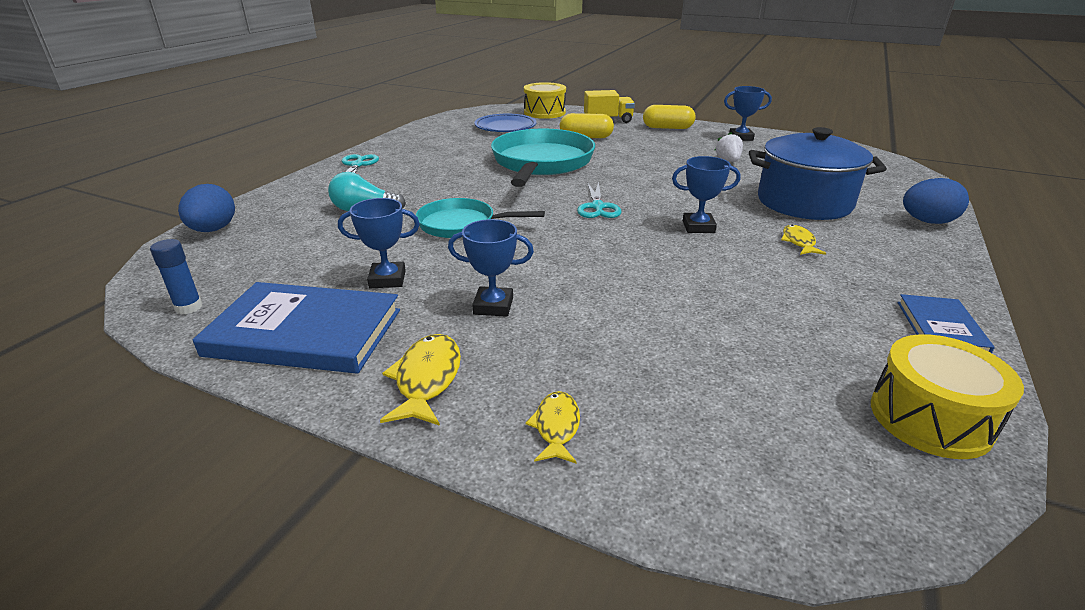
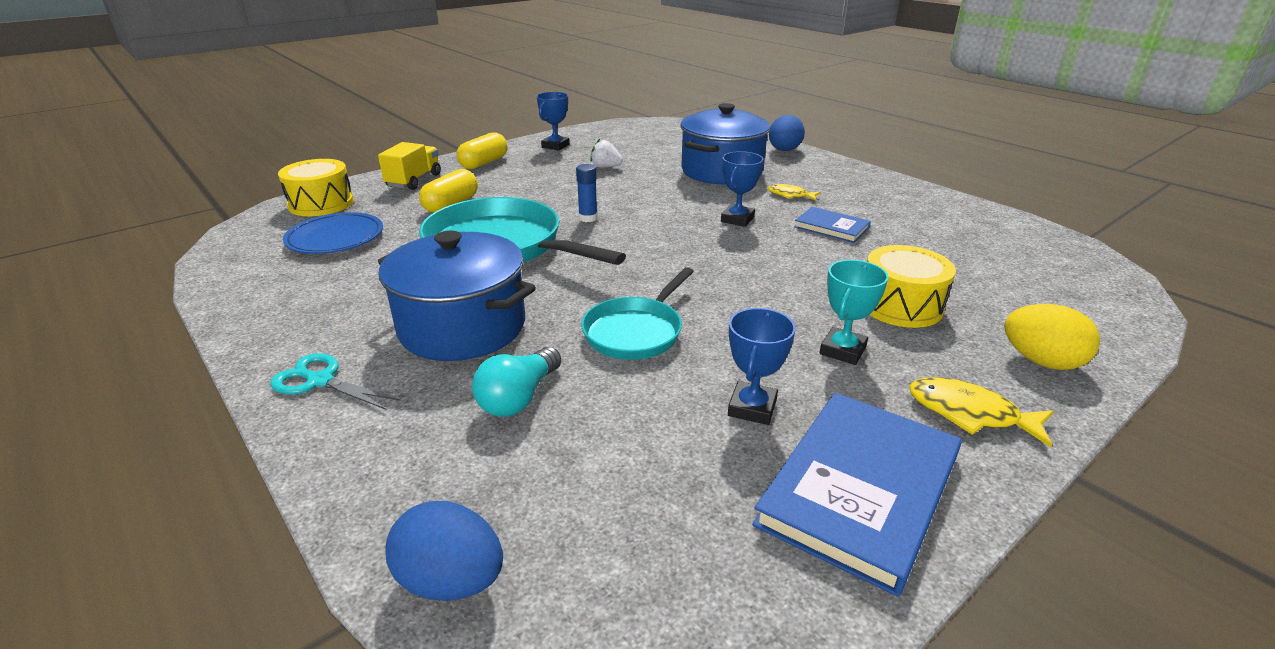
camera: 65 degrees left, 0 degrees up
(189, 307) = (749, 612): blue glue stick -> blue glue stick (588, 218)
(430, 179) = (462, 327): none -> blue pot
(493, 306) = (842, 350): blue trophy -> turquoise trophy
(556, 427) = (1041, 361): yellow fish -> yellow egg
(597, 207) = (657, 248): turquoise scissors -> none
(930, 418) = (1025, 236): yellow drum -> yellow drum (900, 305)
(940, 327) = (928, 198): blue book -> blue book (831, 227)

